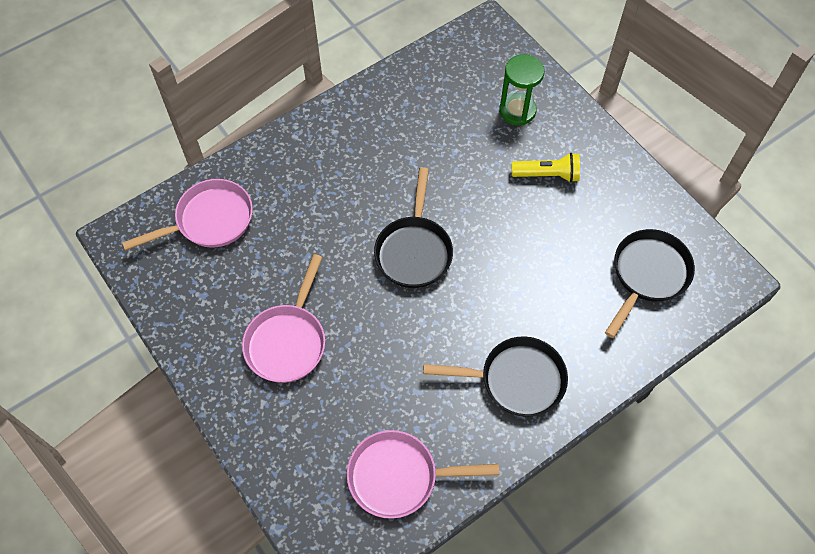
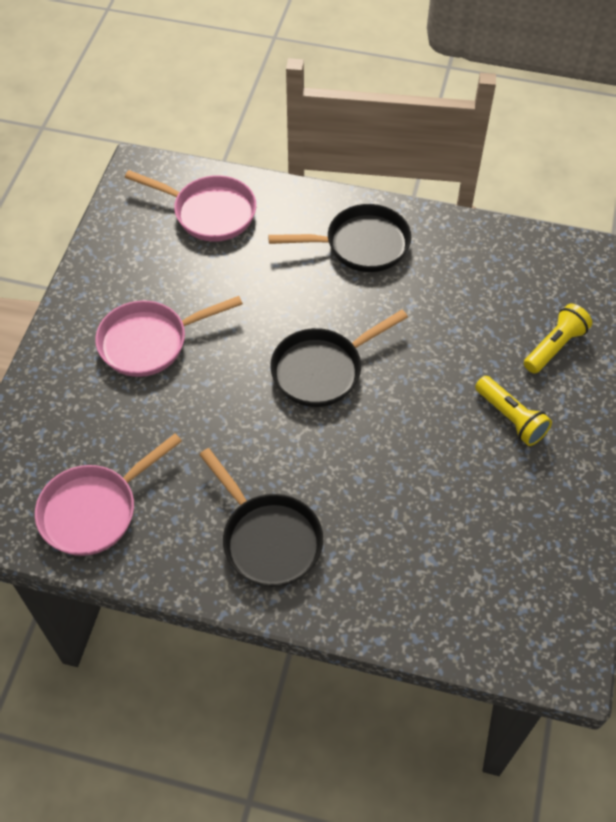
camera: 50 degrees right, 5 degrees down
(399, 476) = (94, 510): pink pan -> pink pan turned 90 degrees counterclockwise
(517, 110) = (554, 346): green hourglass -> yellow flashlight
(648, 275) = (489, 579): black pan -> black pan (361, 245)

